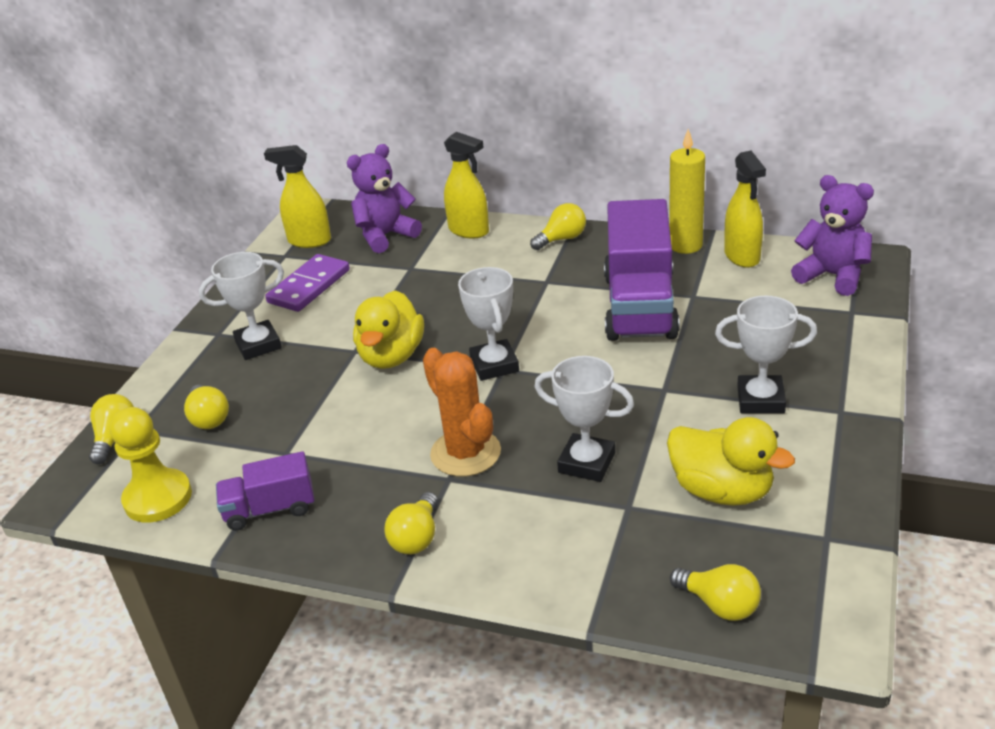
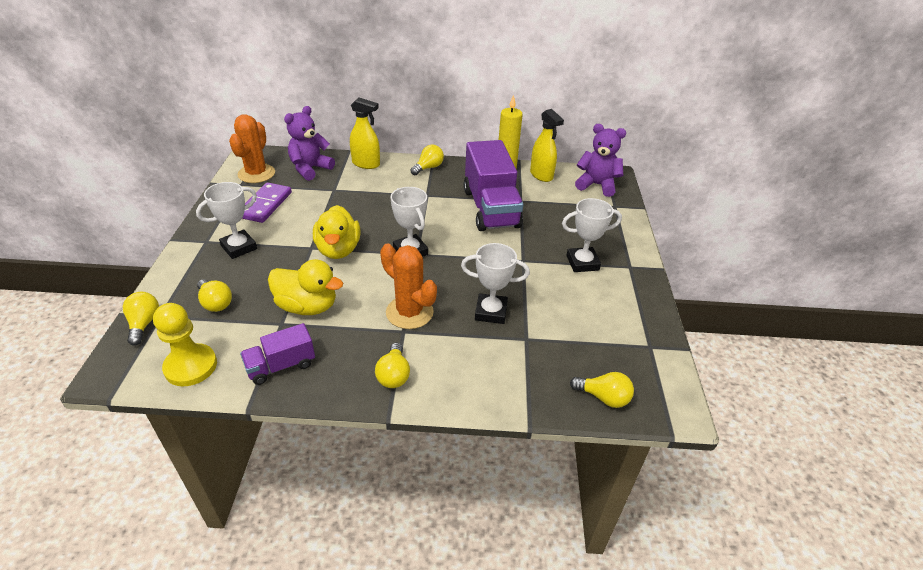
camera: 20 degrees left, 5 degrees up
(309, 241) = (256, 174): yellow spray bottle -> orange cactus
(722, 491) = (579, 322): yellow duck -> yellow duck (307, 306)

